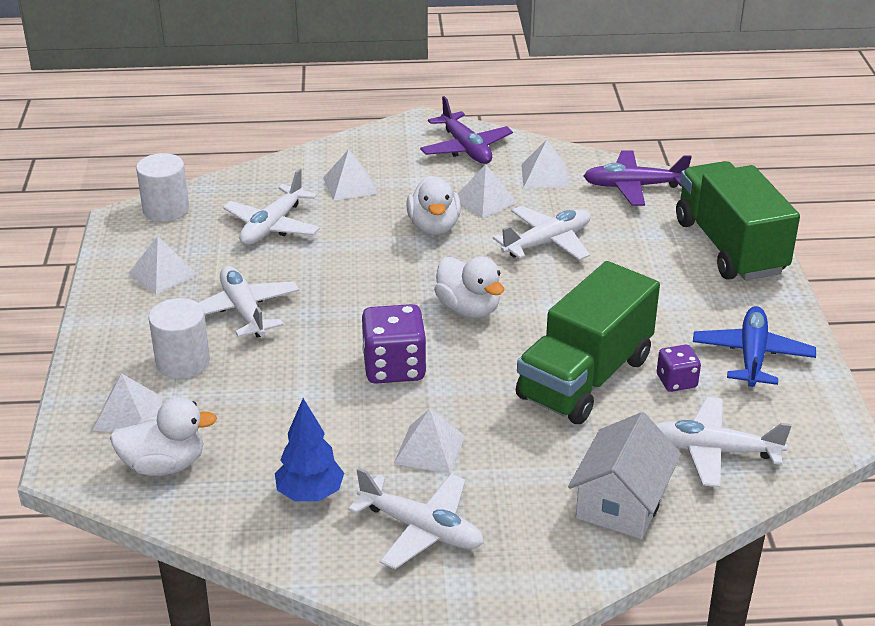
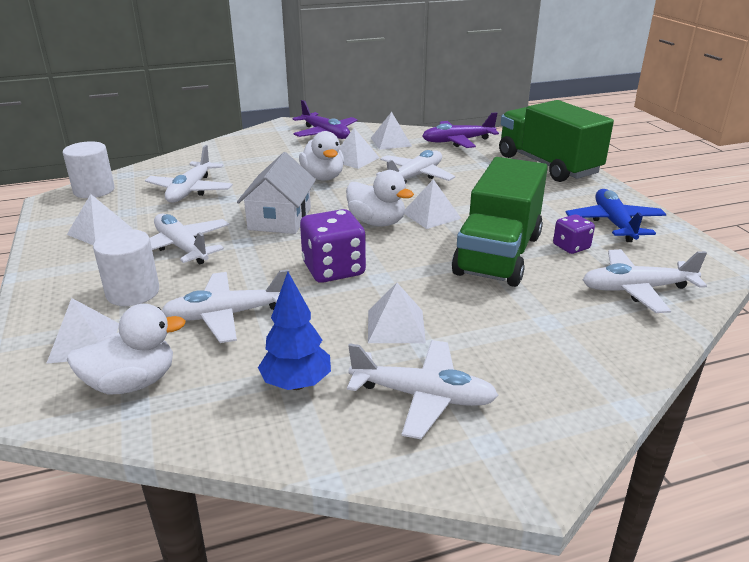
camera: 15 degrees left, 5 degrees down
(267, 406) = (227, 315): none -> white plane
(350, 185) = (246, 161): white pyramid -> white pyramid (431, 215)
(621, 502) = (591, 340): white house -> white house (280, 219)

